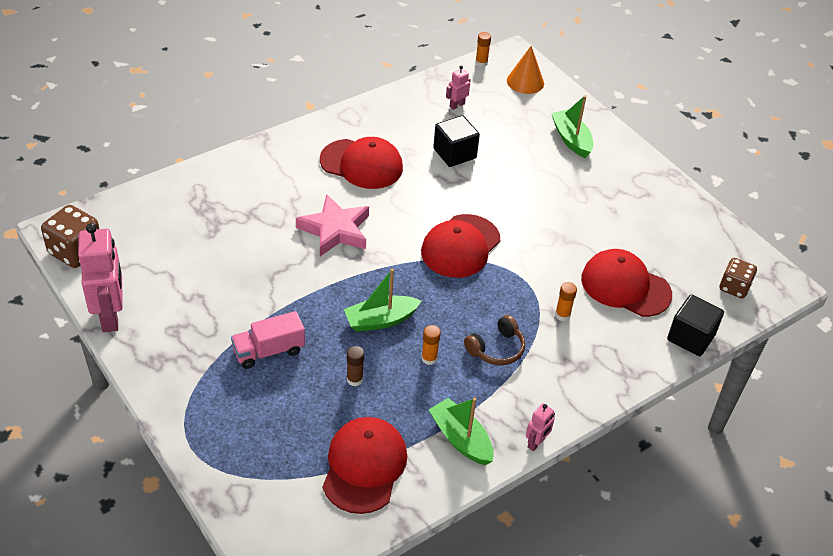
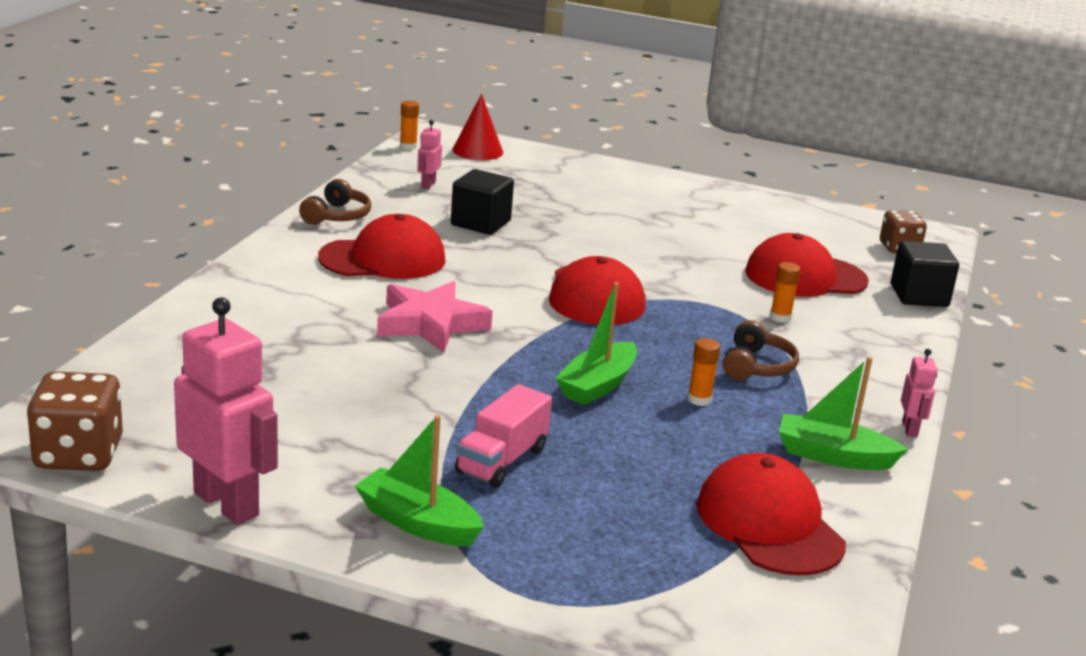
camera: 35 degrees left, 20 degrees down
(354, 379) = (643, 449): brown glue stick -> none
(371, 115) = (337, 216): none -> brown headphones
(525, 82) = (477, 151): orange cone -> red cone
(571, 139) = (589, 182): green boat -> green boat (417, 523)

